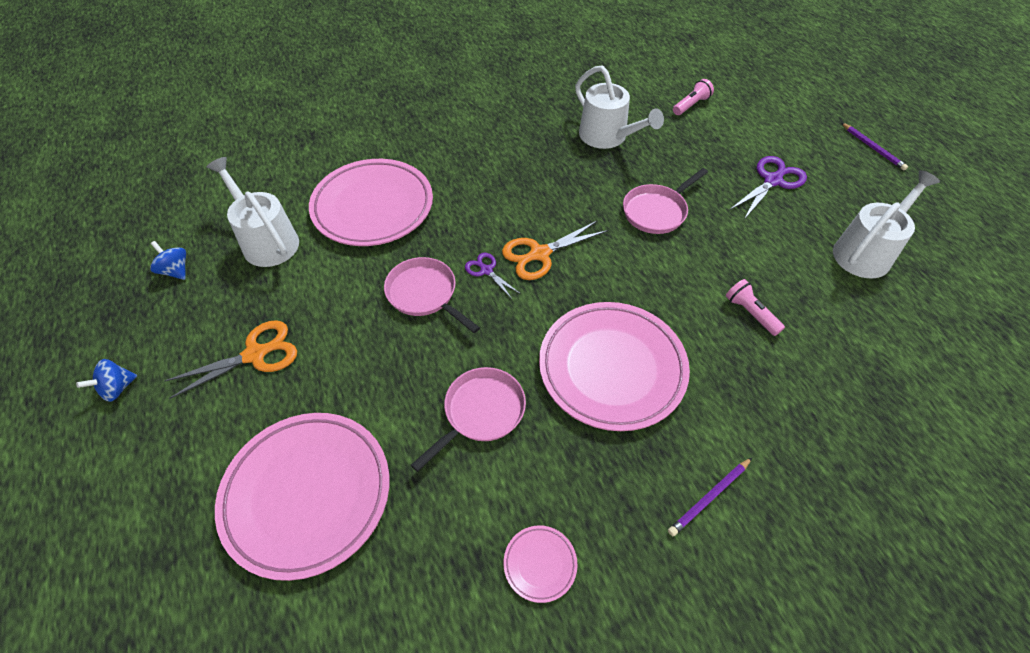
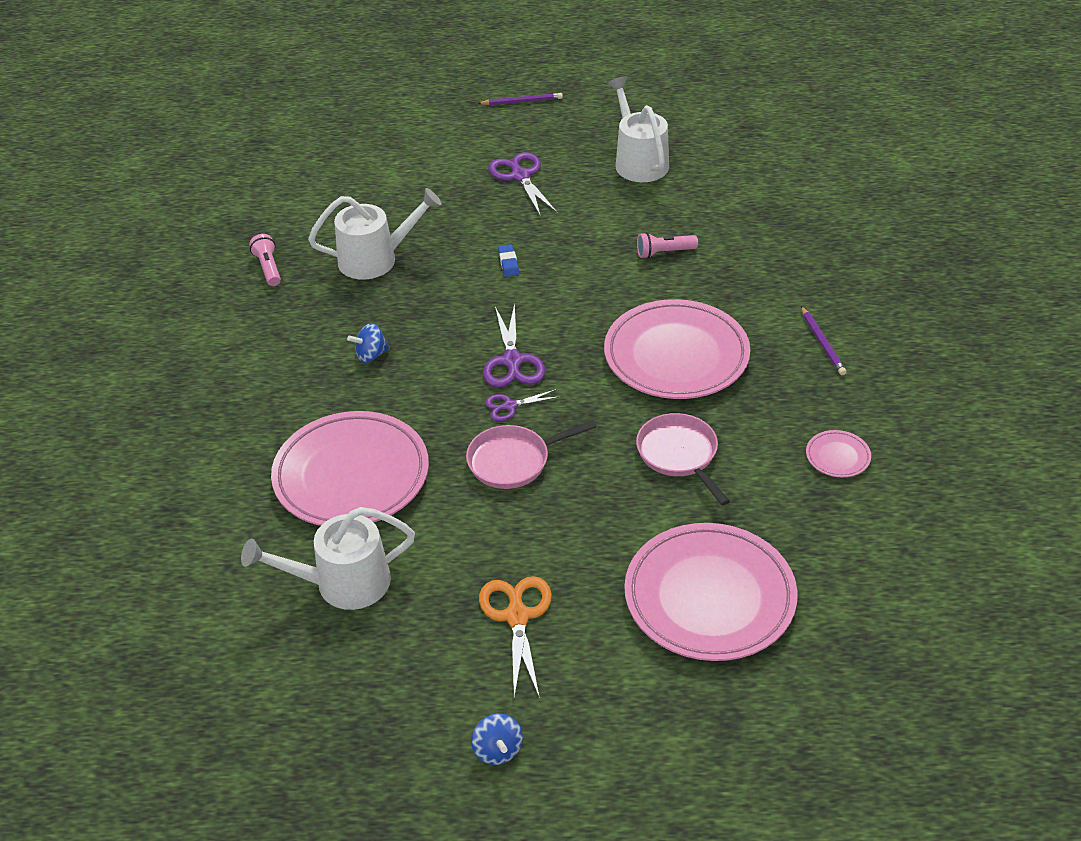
camera: 65 degrees left, 10 degrees down
(175, 270) = (337, 681): blue spinning top -> blue spinning top (371, 355)
(539, 254) = (512, 362): orange scissors -> purple scissors
(657, 211) = (508, 263): pink pan -> blue eraser
(691, 105) = (372, 184): pink flashlight -> pink flashlight (268, 268)

